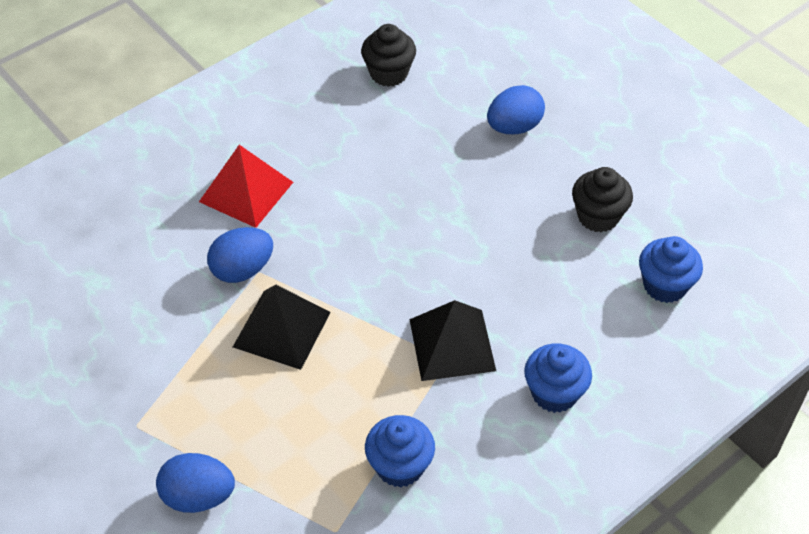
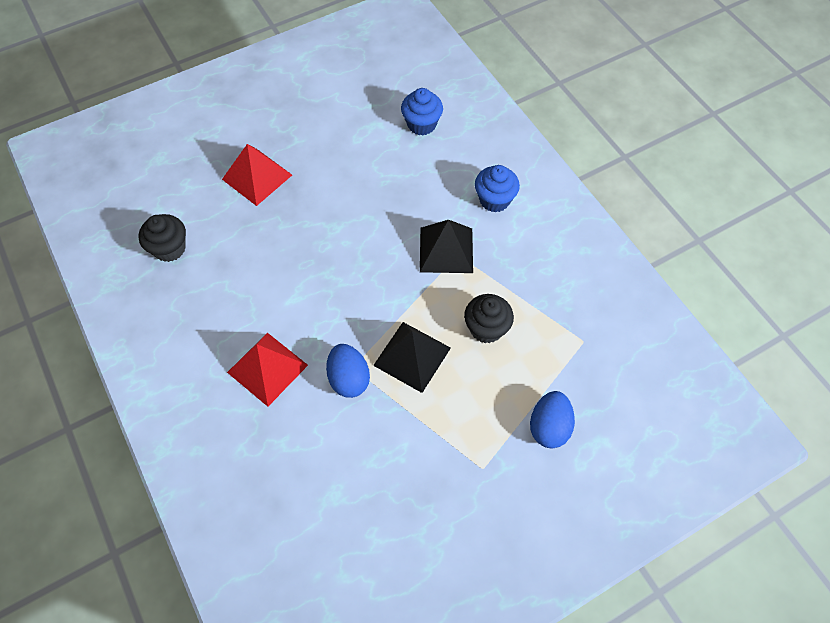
camera: 80 degrees left, 10 degrees up
(400, 466) = (538, 296): blue cupcake -> none
(514, 127) = (257, 177): blue egg -> red pyramid
(598, 216) = (355, 146): black cupcake -> black cupcake (486, 328)

